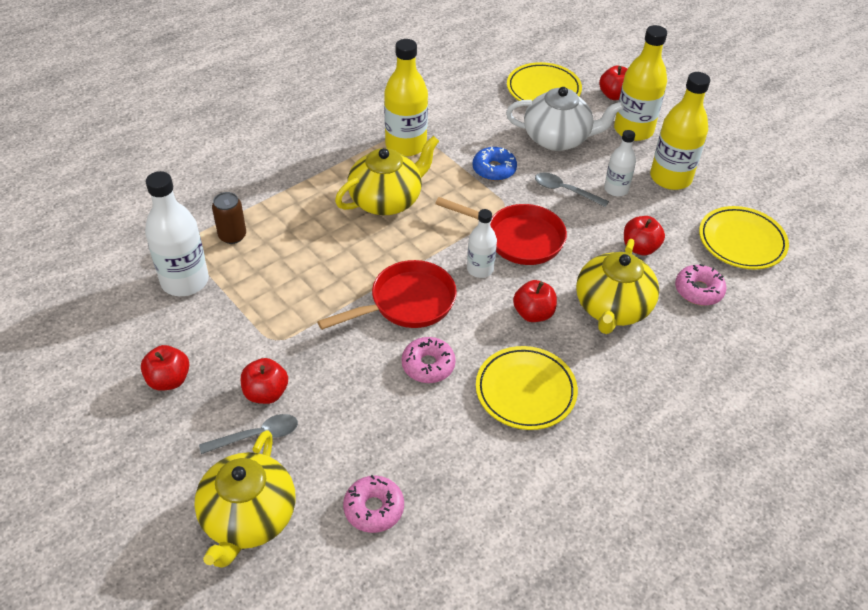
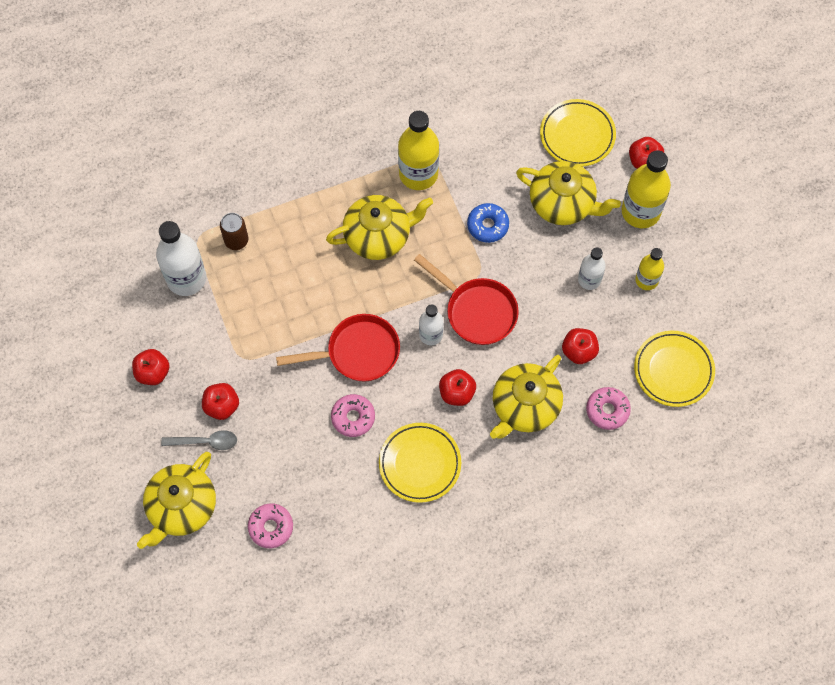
camera: 20 degrees right, 20 degrees up
(557, 139) = (563, 203): white teapot -> yellow teapot
(564, 190) = (541, 268): grey spoon -> none
(670, 178) = (646, 280): yellow bottle -> yellow bottle, size x0.58

